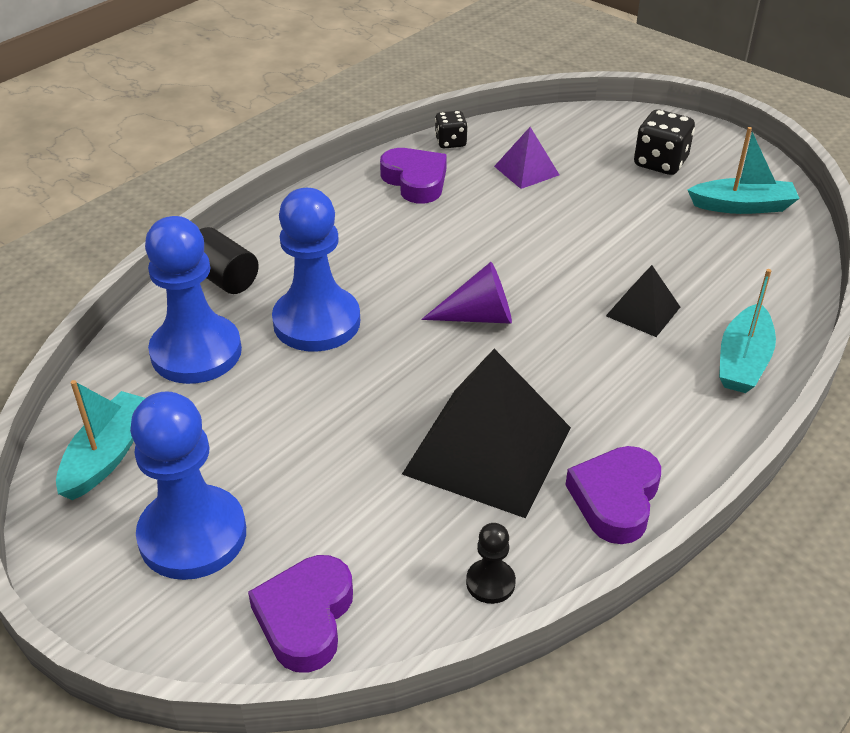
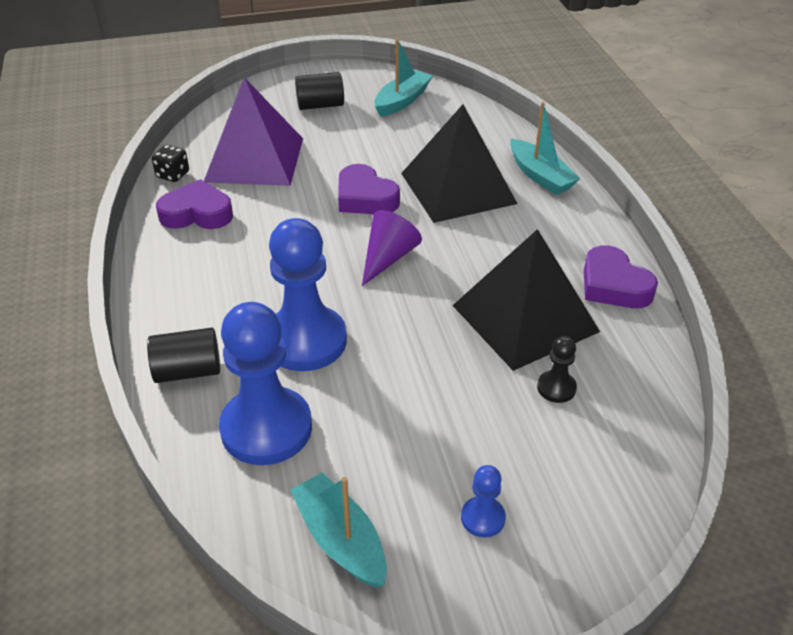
camera: 55 degrees left, 0 degrees up
(192, 535) = (483, 518): blue pawn -> blue pawn, size x0.44
(305, 618) = (614, 484): purple heart -> purple heart (365, 197)
(490, 582) = (644, 374): black pawn -> black pawn (556, 388)
(526, 170) = (254, 159): purple pyramid -> purple pyramid, size x2.04
(643, 311) = (458, 188): black pyramid -> black pyramid, size x2.04
(660, 163) = (320, 105): black dice -> black cylinder

